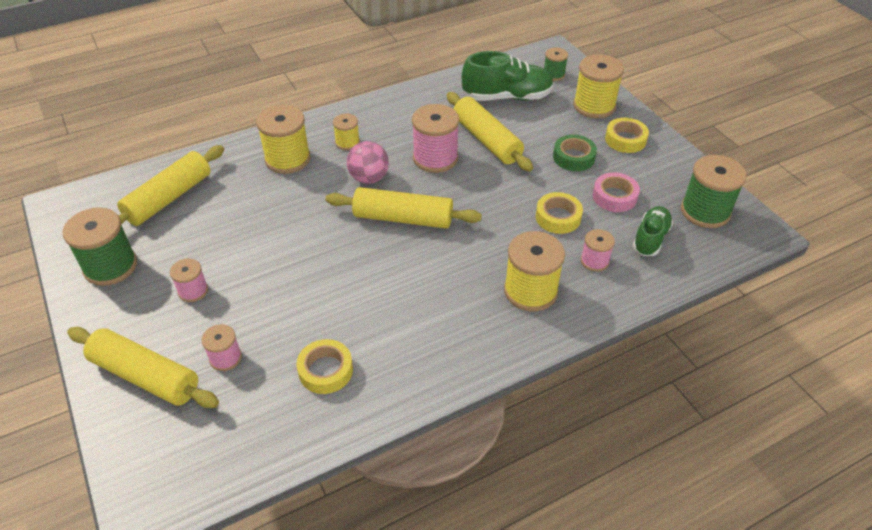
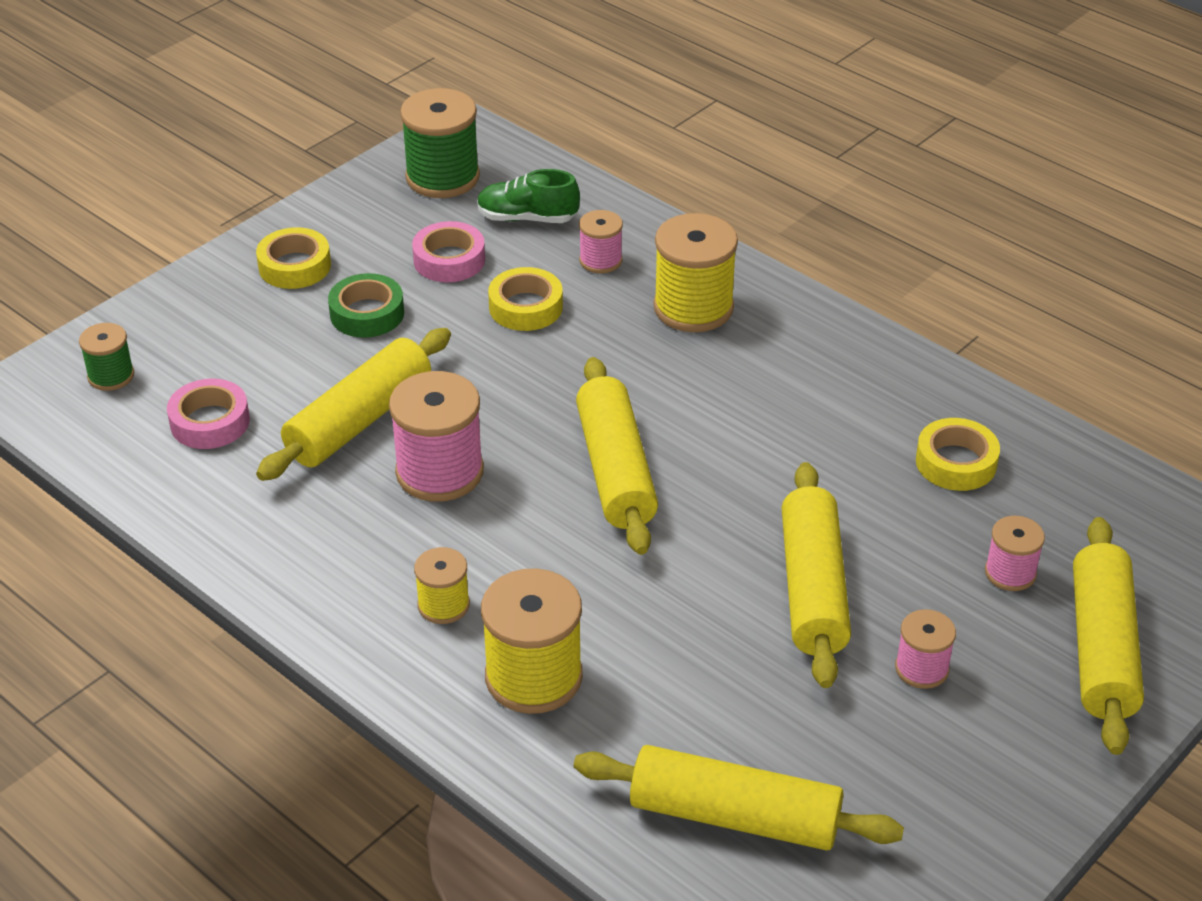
camera: 110 degrees left, 5 degrees down
(110, 266) = (945, 813): green spool -> none
(273, 267) = (813, 588): none -> yellow rolling pin
(369, 178) = (534, 542): pink ball -> none
(507, 97) = (210, 422): green shoe -> pink tape
(594, 106) = (205, 312): yellow spool -> none

